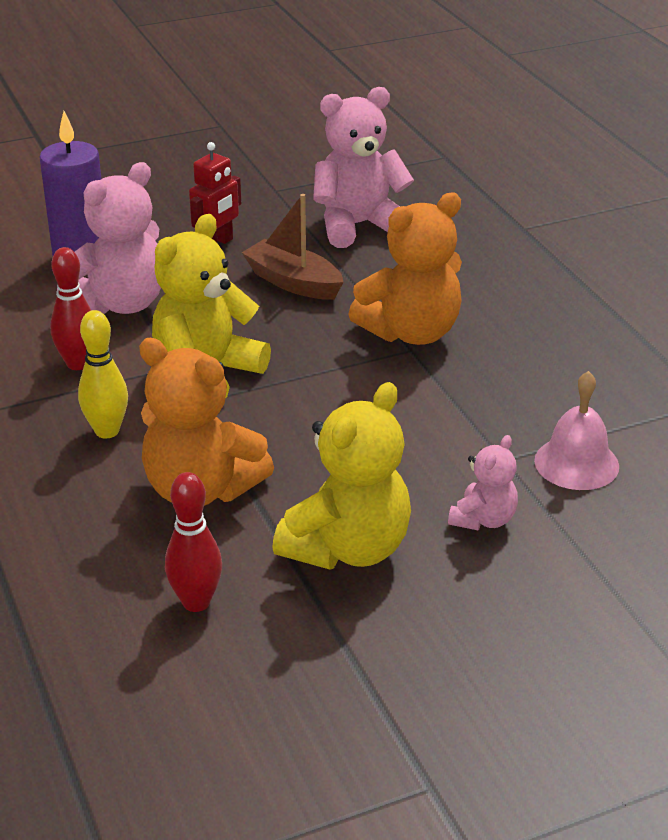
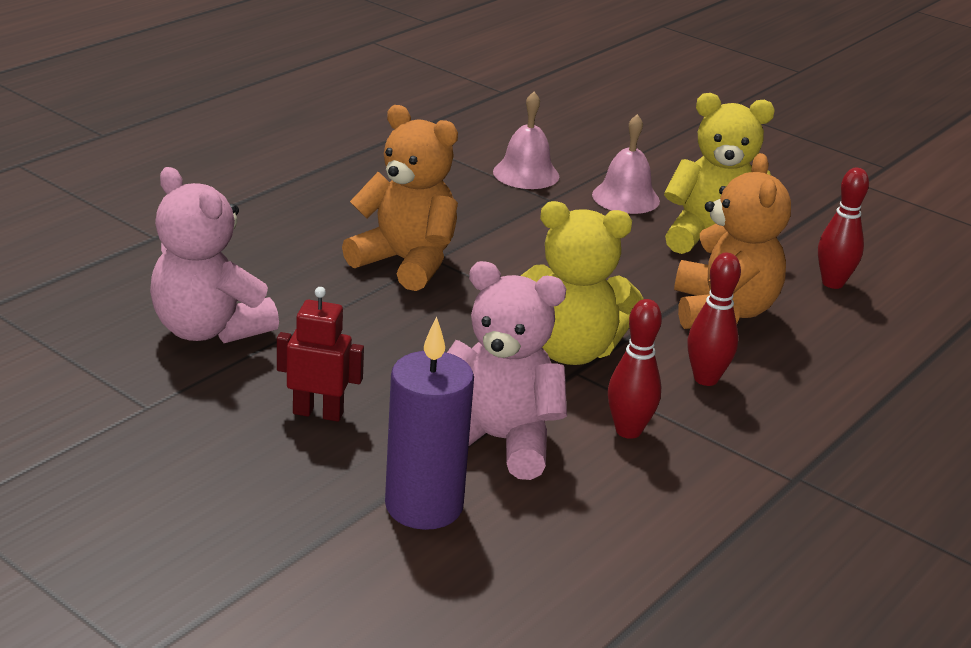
camera: 120 degrees left, 5 degrees down
(107, 431) = (706, 379): yellow bowling pin -> red bowling pin
(293, 282) = (365, 342): brown boat -> none
(483, 519) = (625, 197): pink teddy bear -> pink bell

